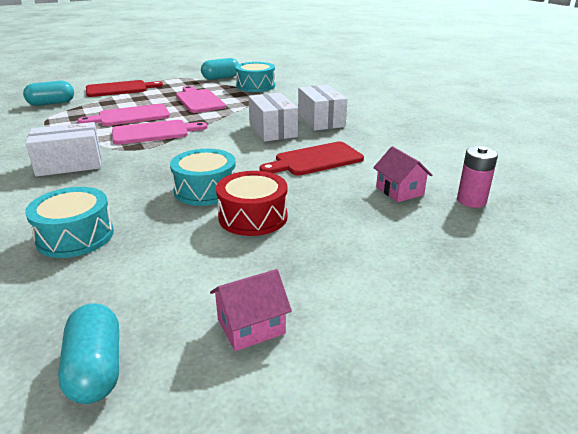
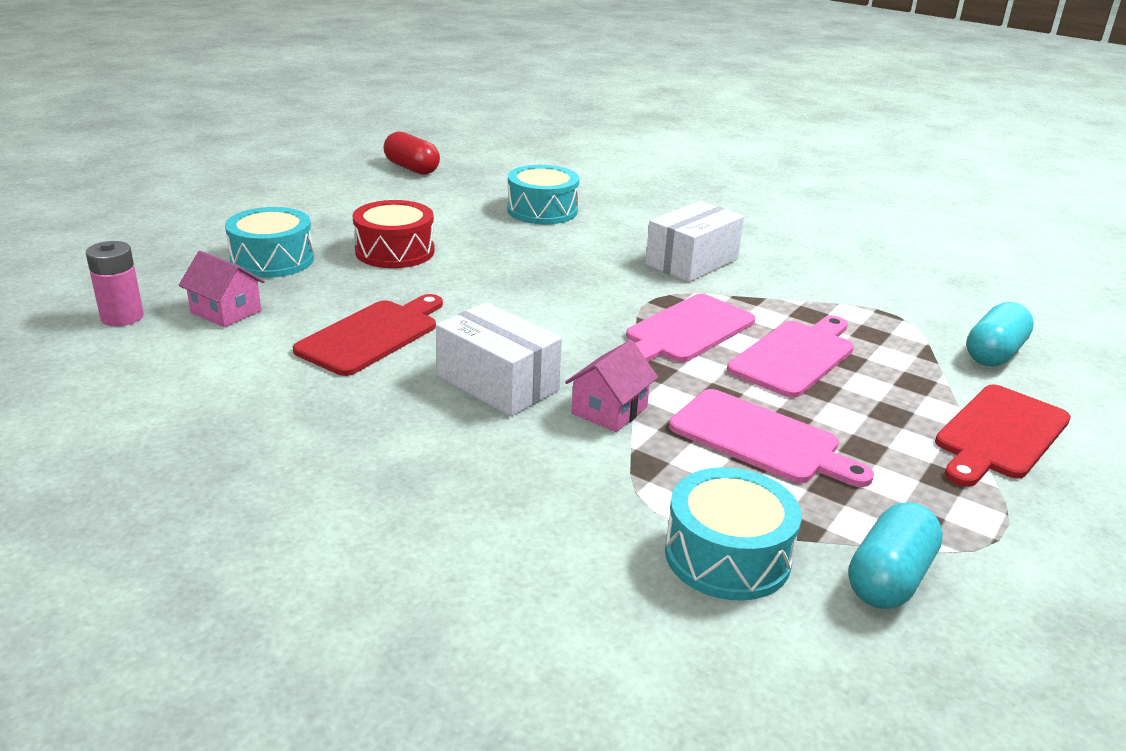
camera: 150 degrees right, 0 degrees up
(96, 369) = (412, 168): turquoise capsule -> red capsule
(205, 190) = (480, 266): turquoise drum -> turquoise drum (272, 260)
(251, 326) = (331, 194): pink house -> pink house (609, 410)
(321, 120) = (424, 437): white box -> none

